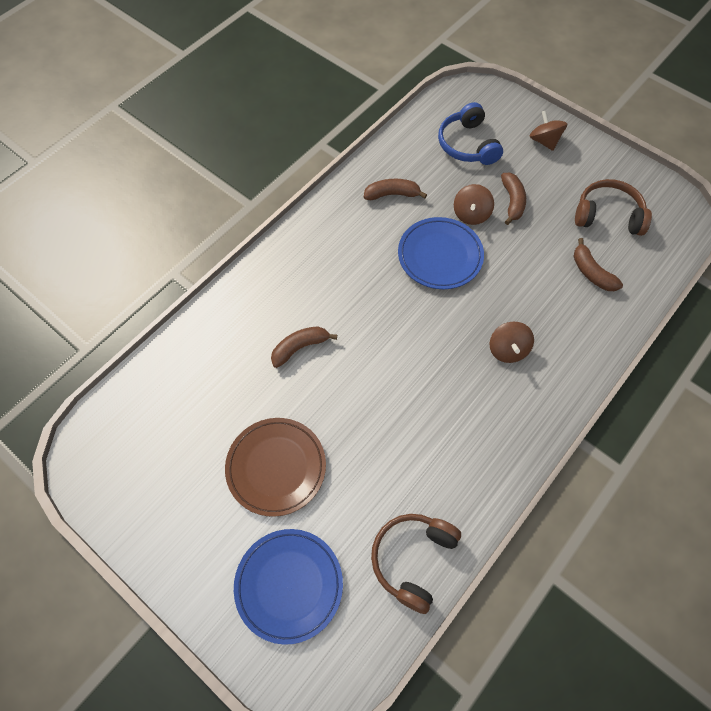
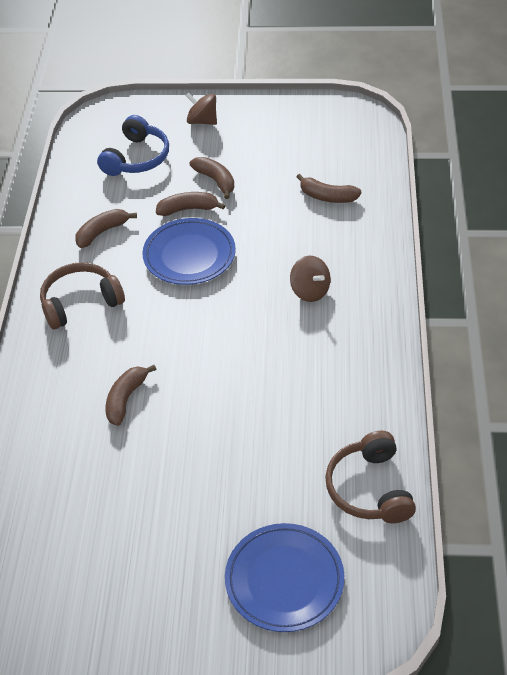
camera: 35 degrees left, 15 degrees down
(276, 467) = (190, 502): brown plate -> none
(467, 144) = (136, 158): blue headphones -> blue headphones turned 105 degrees counterclockwise
(471, 214) = (188, 209): brown spinning top -> brown banana
(608, 215) = (304, 148): brown headphones -> brown headphones (80, 302)

